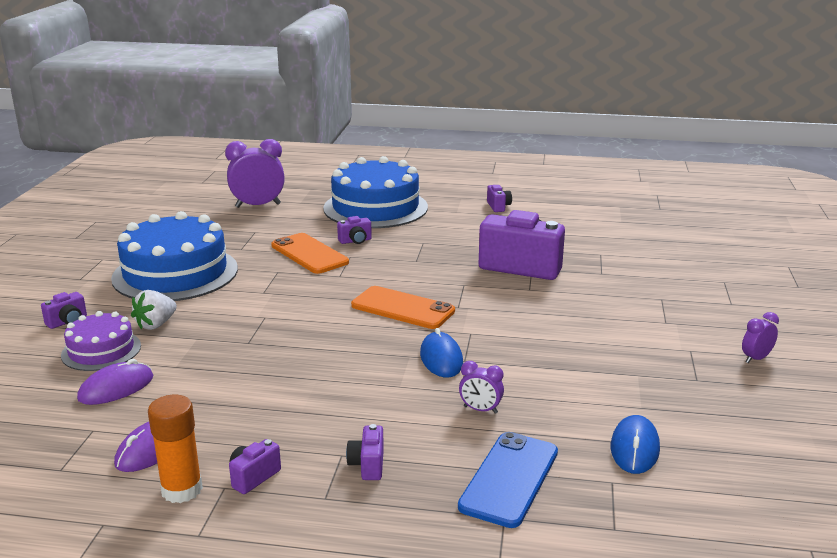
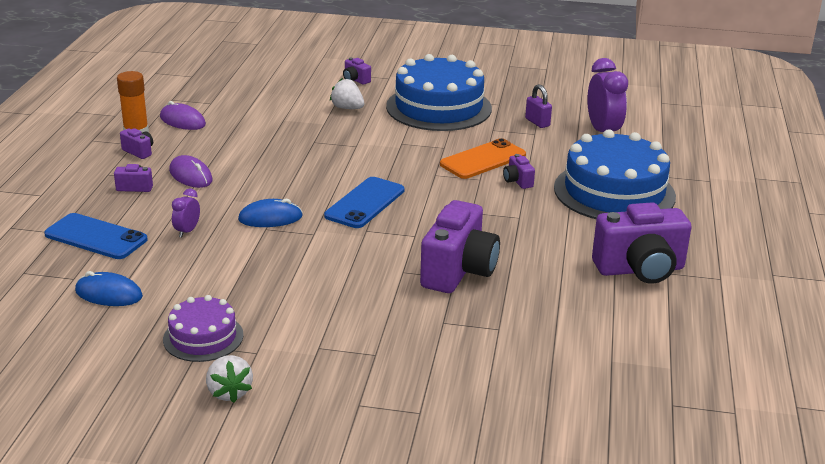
camera: 90 degrees right, 5 degrees up
(101, 350) = (311, 95): purple cake -> purple cake (203, 337)
(116, 388) = (258, 104): purple mouse -> purple mouse (191, 175)
(230, 229) = (537, 122): none -> purple padlock
(402, 308) = (365, 203): orange phone -> blue phone
(498, 207) = (640, 269): purple camera -> purple camera, size x2.30
(756, 358) = (229, 392): purple clock -> white strawberry

